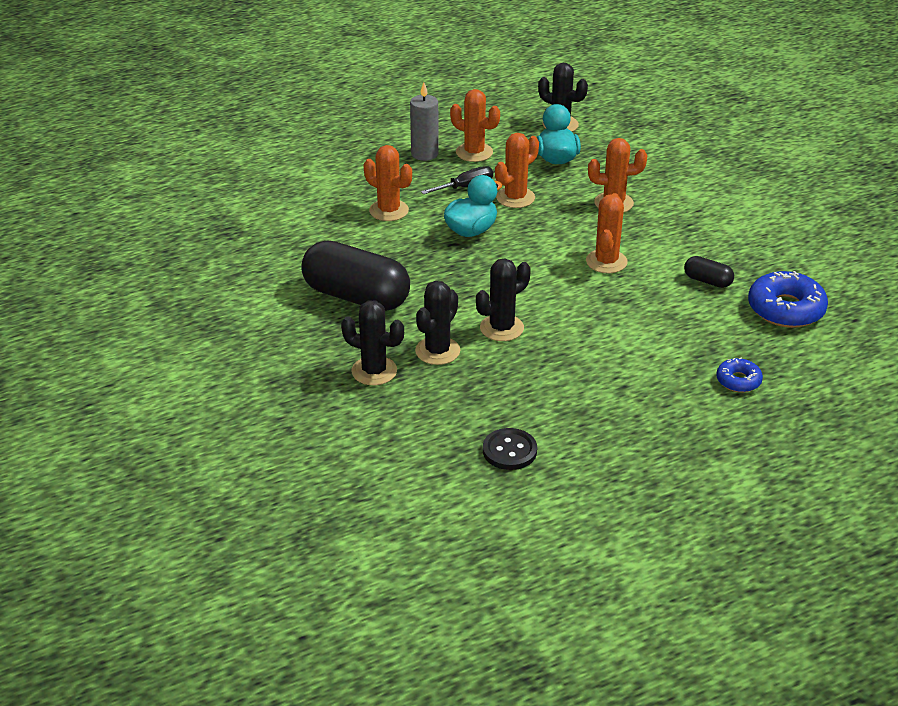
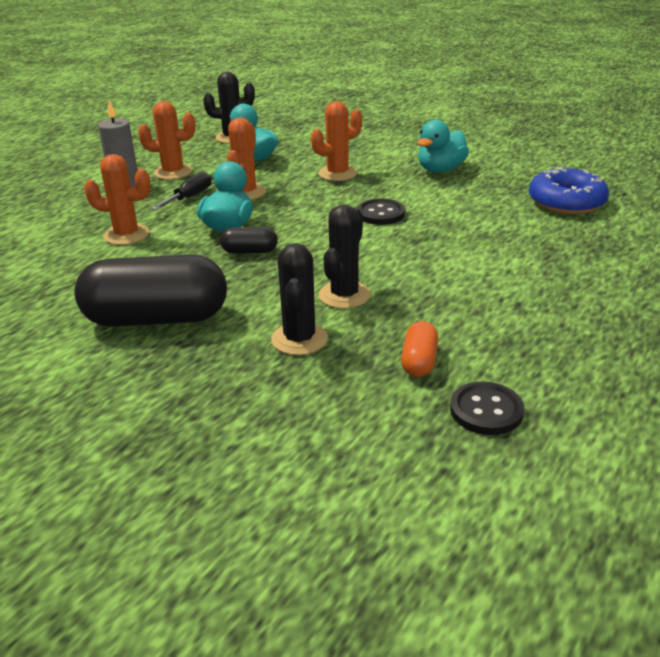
camera: 30 degrees left, 5 degrees down
(374, 371) = (246, 386): black cactus -> none
(502, 400) = (419, 361): none -> orange capsule
(606, 261) = (380, 214): orange cactus -> black button
(707, 281) = (481, 202): black capsule -> black capsule (249, 251)
(712, 231) = (440, 170): none -> turquoise duck
(738, 381) = (605, 264): blue donut -> none

